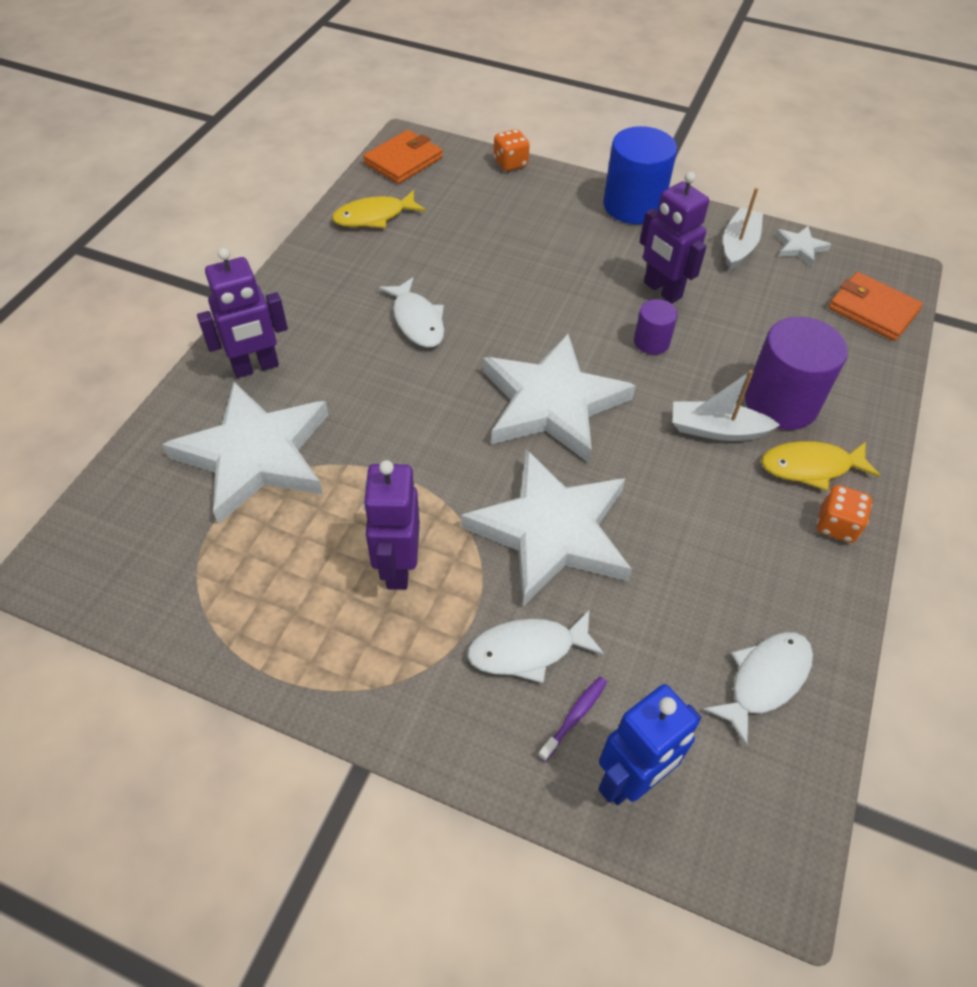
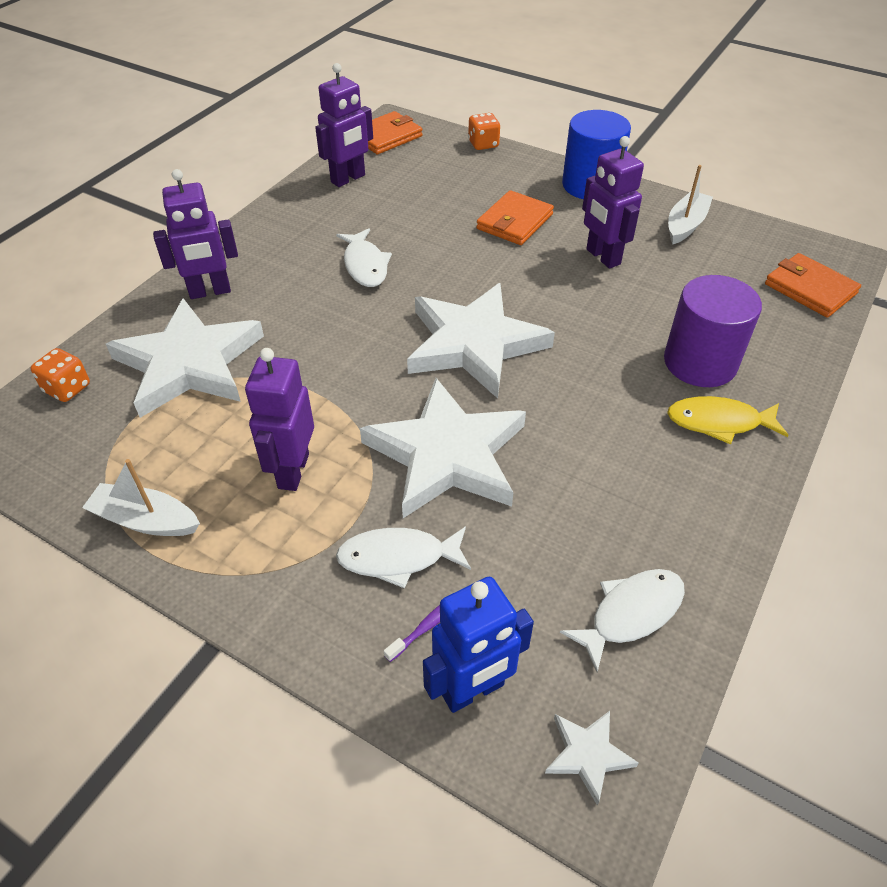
camera: 10 degrees right, 5 degrees down
(374, 216) = (348, 179): yellow fish -> purple robot
(563, 255) = (514, 221): none -> orange wallet
(651, 342) = (582, 299): purple cylinder -> none
(716, 430) = (630, 381): white boat -> white boat (145, 520)
(800, 247) = (746, 230): white star -> white star (588, 755)
(836, 525) = (735, 477): orange dice -> orange dice (67, 388)

